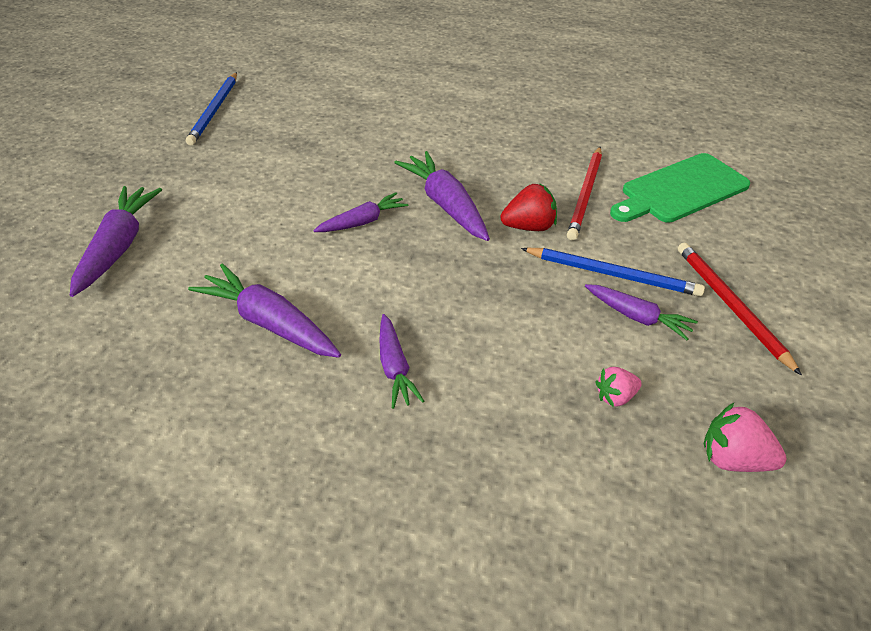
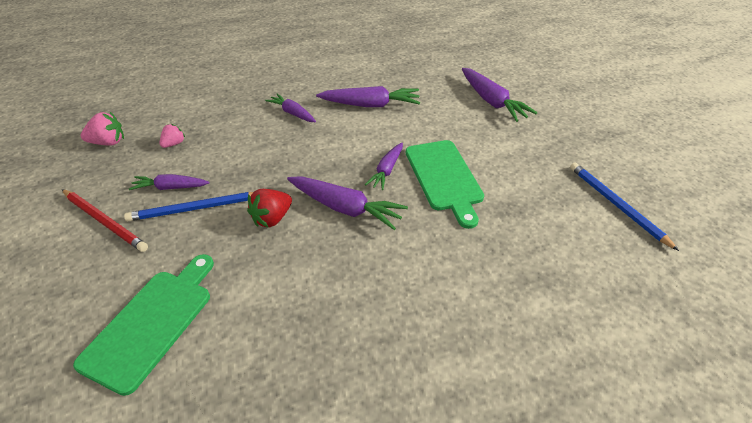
camera: 145 degrees right, 0 degrees up
(315, 189) = (444, 178): none -> green cutting board
(585, 195) = (241, 271): red pencil -> none

